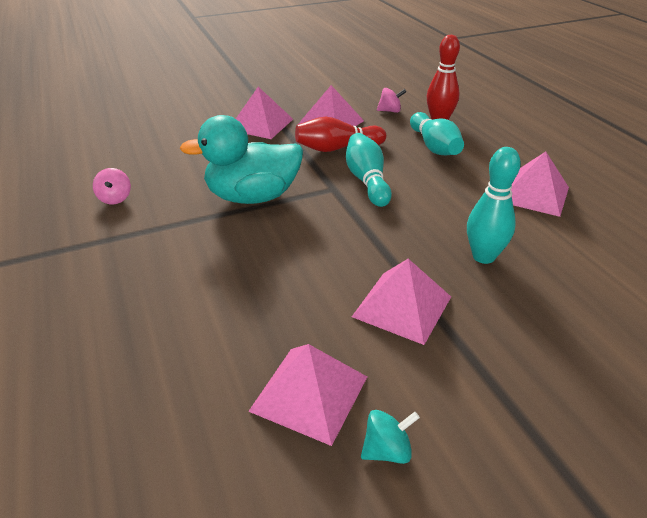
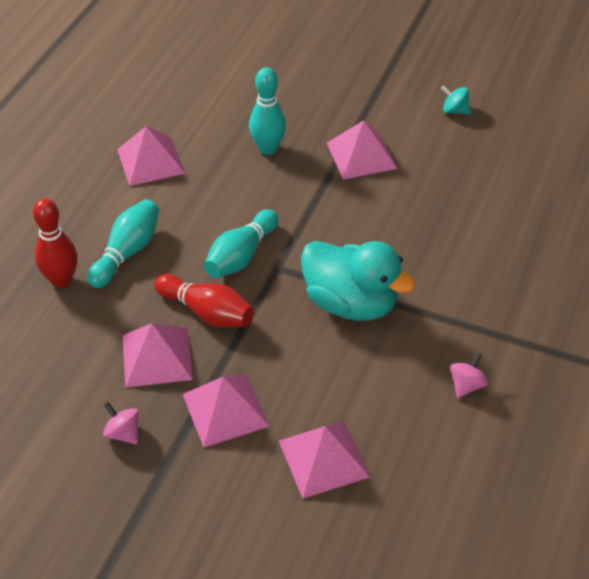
camera: 135 degrees left, 10 degrees up
(309, 393) = (464, 150): pink pyramid -> pink pyramid (323, 459)
(390, 111) = (74, 331): pink spinning top -> pink spinning top (123, 433)

